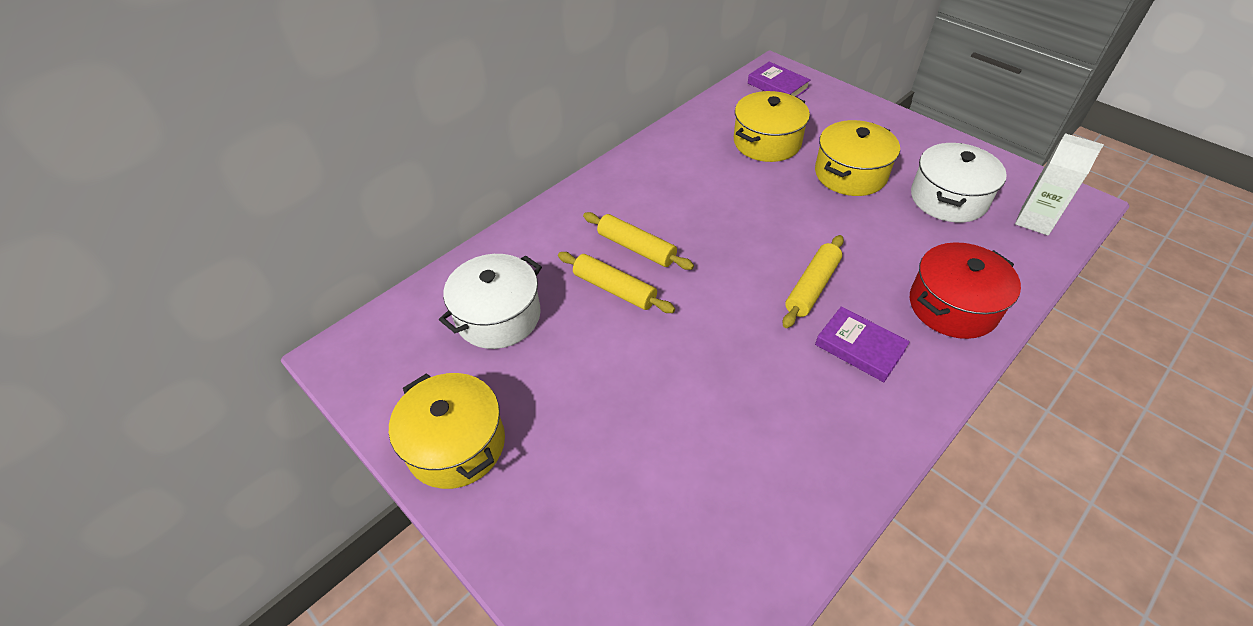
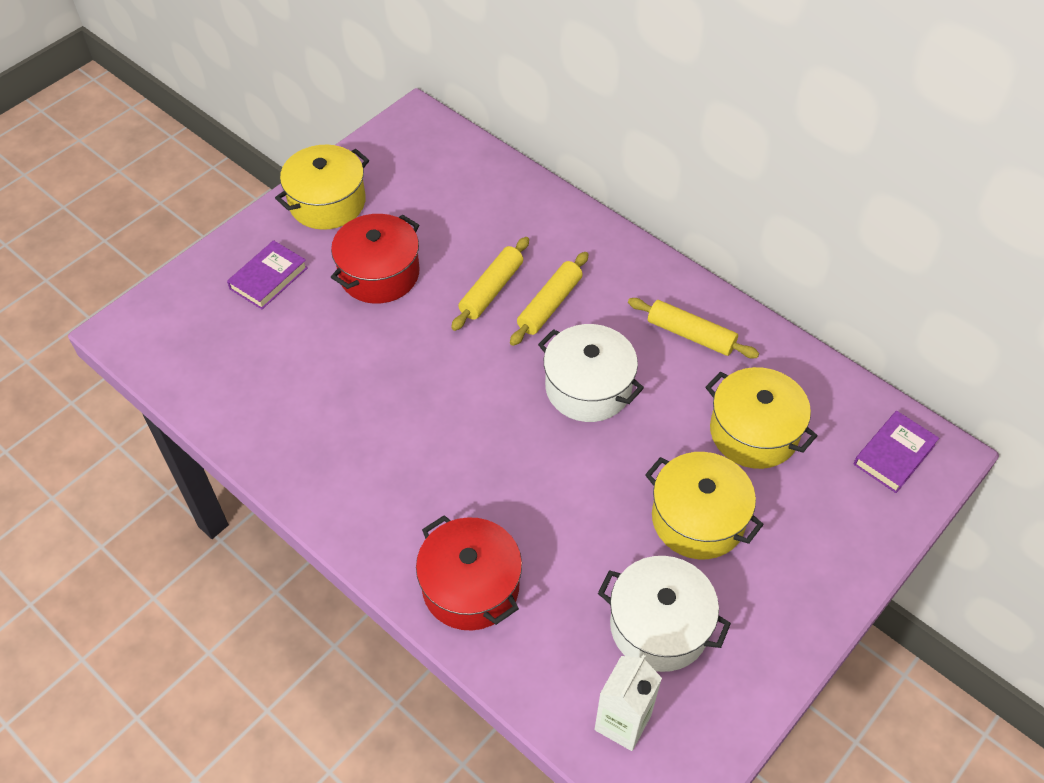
camera: 85 degrees right, 5 degrees up
(498, 316) = (457, 210): white pot -> white pot (588, 387)
(582, 385) = (379, 274): none -> red pot
(812, 287) = (497, 455): yellow rolling pin -> yellow rolling pin (690, 335)
(860, 347) = (415, 487): purple book -> purple book (269, 278)

